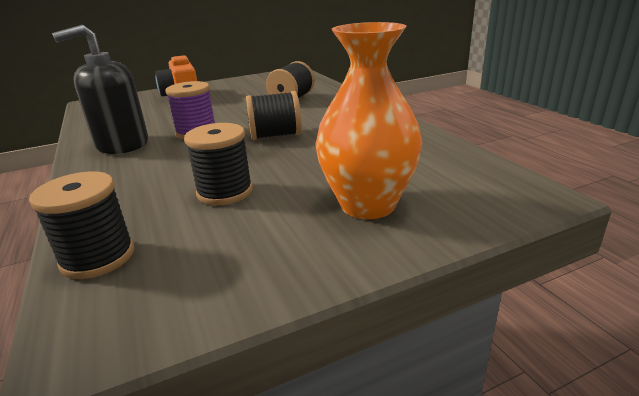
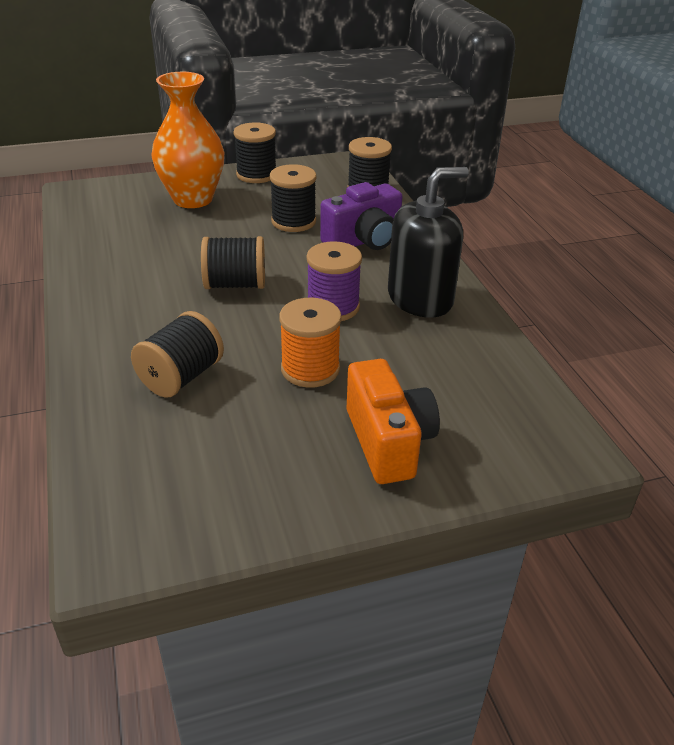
camera: 175 degrees left, 10 degrees up
(146, 181) = (364, 241): none -> purple camera
(217, 108) = (310, 369): none -> orange spool
(291, 266) = (256, 175): none -> black spool

